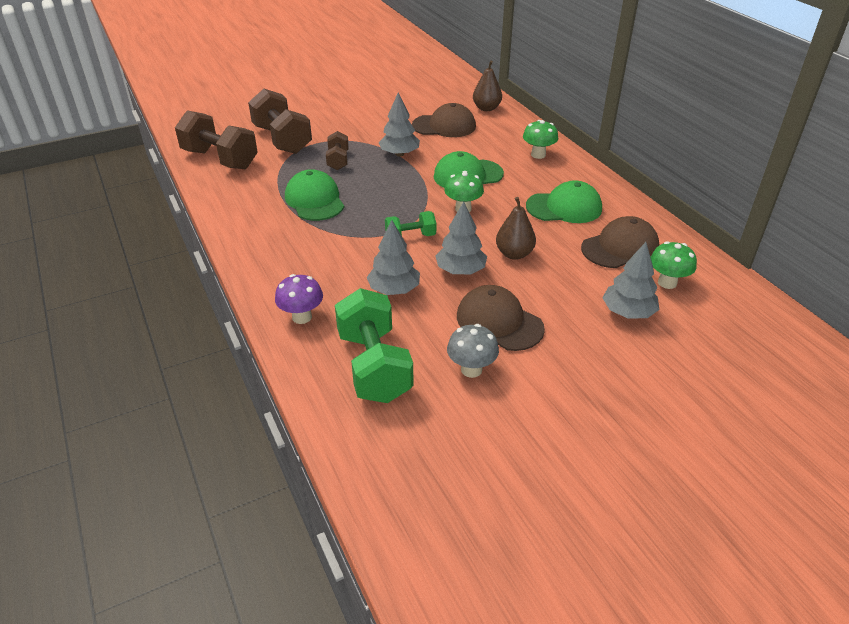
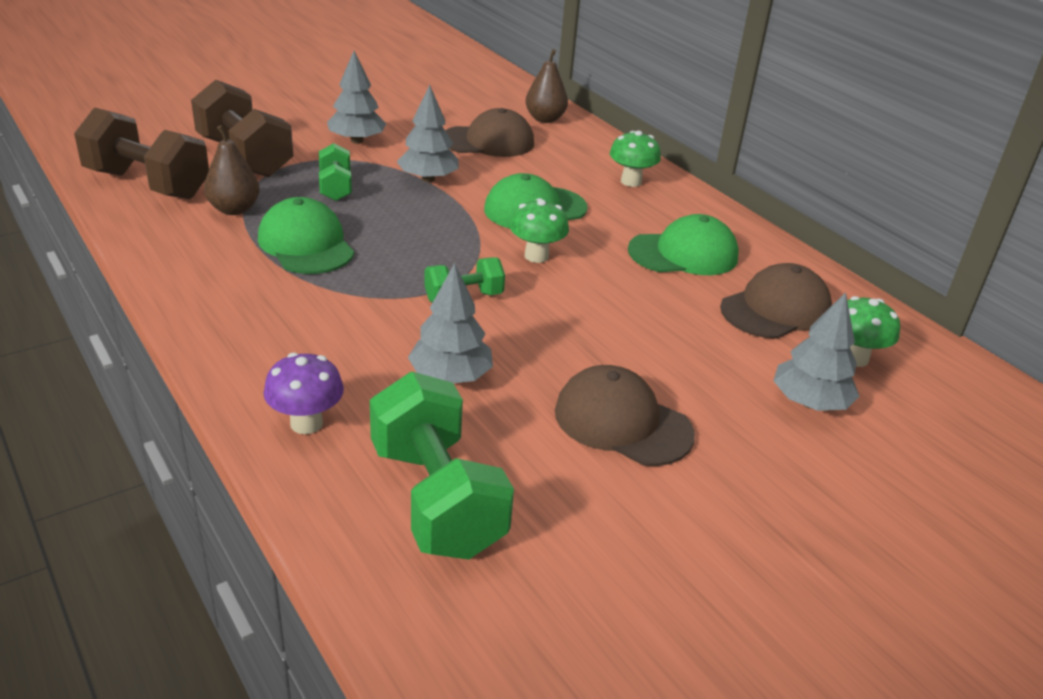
camera: 10 degrees left, 5 degrees down
(338, 160) = (335, 187): brown dumbbell -> green dumbbell
(460, 270) = (548, 346): grey tree -> grey tree (356, 141)
(471, 369) = (593, 498): grey mushroom -> none
(514, 254) = (625, 320): brown pear -> brown pear (234, 209)

